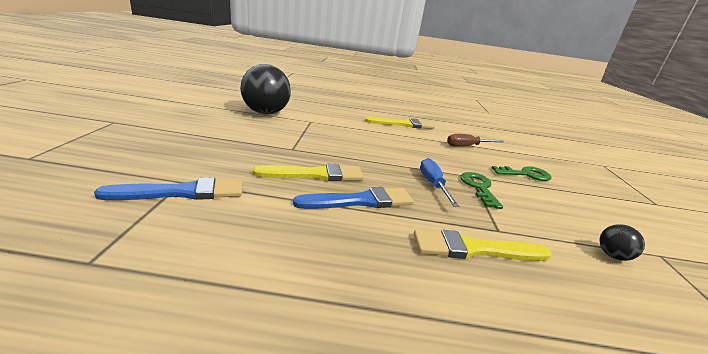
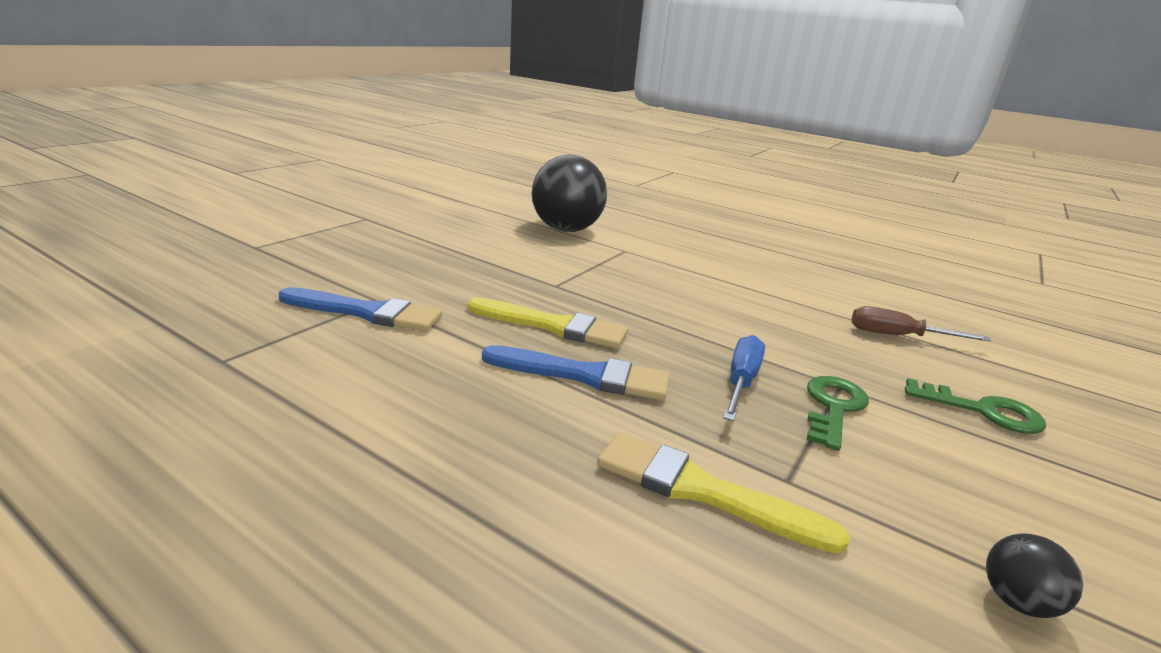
camera: 30 degrees right, 0 degrees up
(403, 124) = (796, 277): yellow brush -> none

